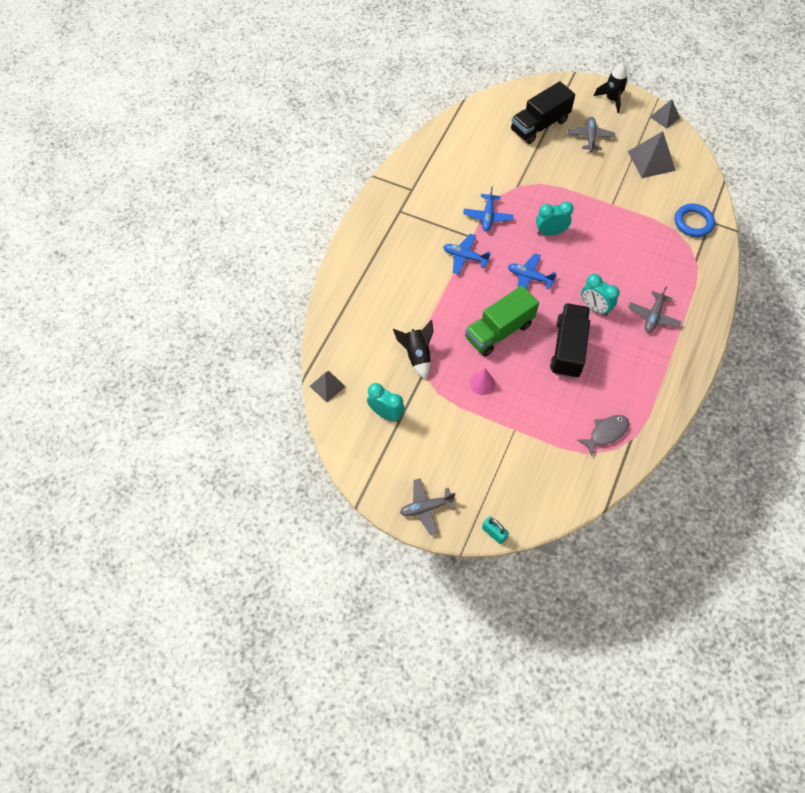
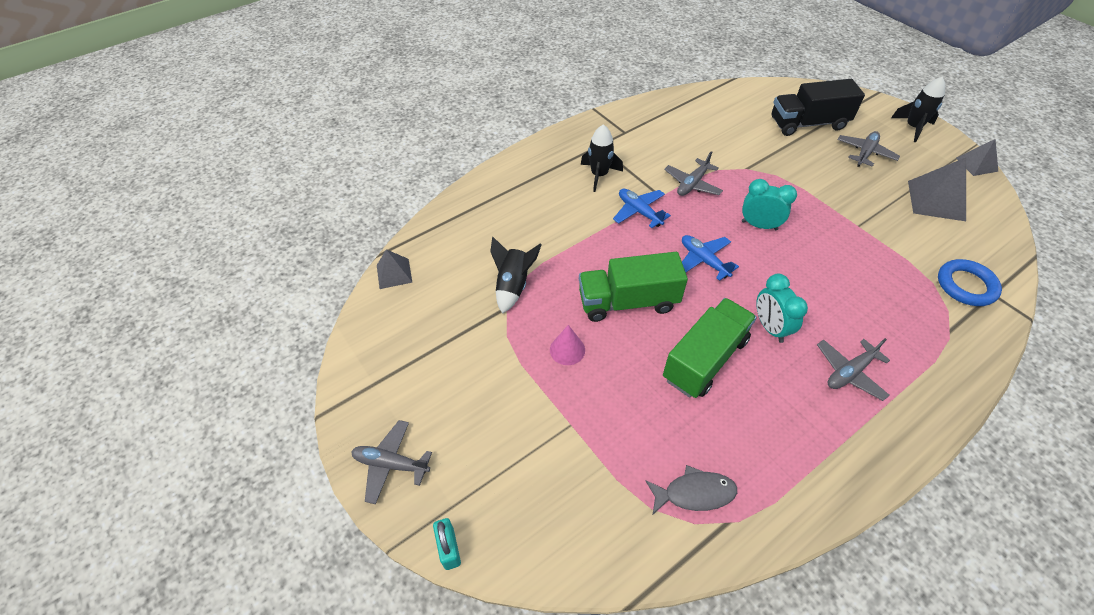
camera: 30 degrees right, 10 degrees down
(386, 414) = (431, 330): turquoise clock -> none
(417, 238) = (599, 175): none -> black rocket
(487, 216) = (692, 184): blue plane -> grey plane
(568, 348) = (705, 359): black truck -> green truck

